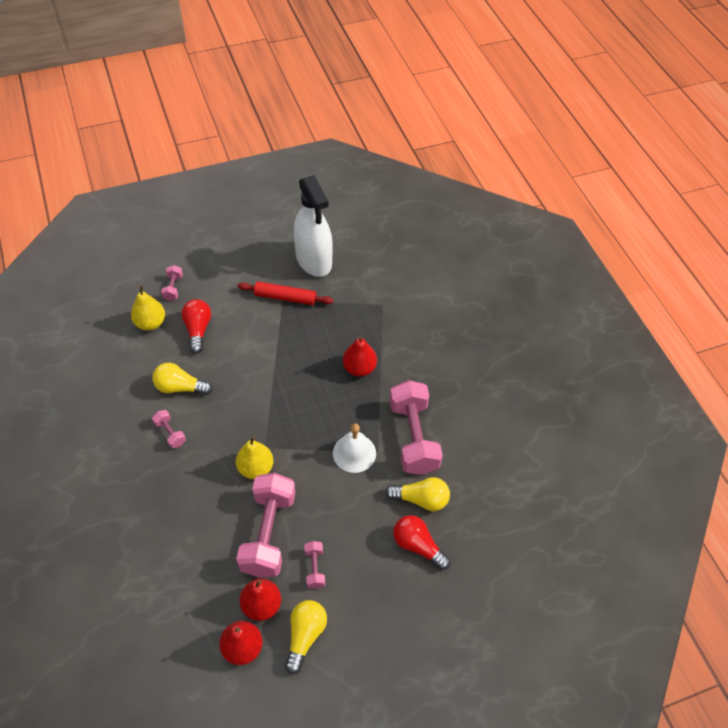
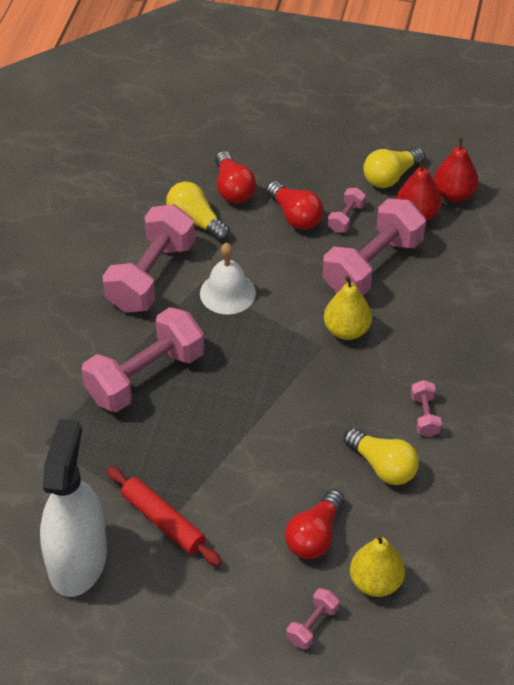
camera: 145 degrees left, 5 degrees down
(354, 547) = (295, 216): none -> red light bulb
(359, 368) = (145, 377): red pear -> pink dumbbell

